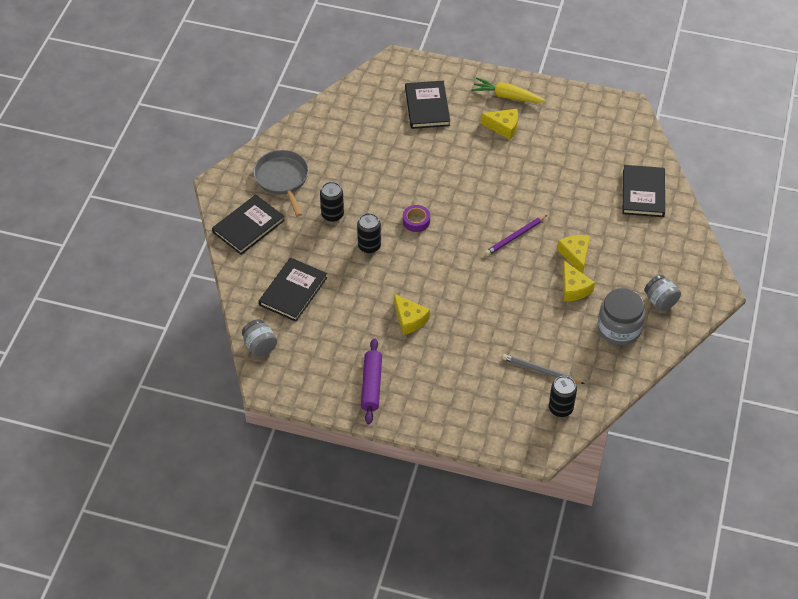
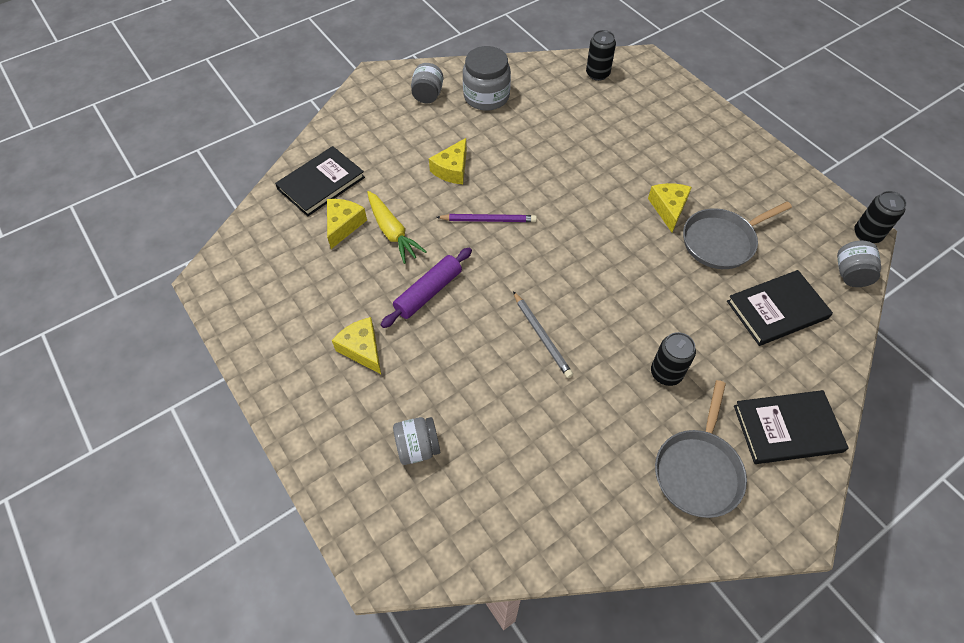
camera: 140 degrees left, 5 degrees up
(357, 317) = (721, 241): none -> grey pan
(369, 246) = (651, 306): black can -> black can (867, 234)
(371, 385) = (752, 176): purple rolling pin -> purple rolling pin (428, 292)
(416, 221) = (574, 301): purple tape -> none
(427, 107) = (418, 447): black book -> grey jar
(507, 96) = (310, 389): yellow carrot -> yellow carrot (392, 232)
(541, 371) = (586, 104): grey pencil -> grey pencil (542, 336)
(573, 288) = (487, 145): yellow cheese -> yellow cheese (343, 225)

